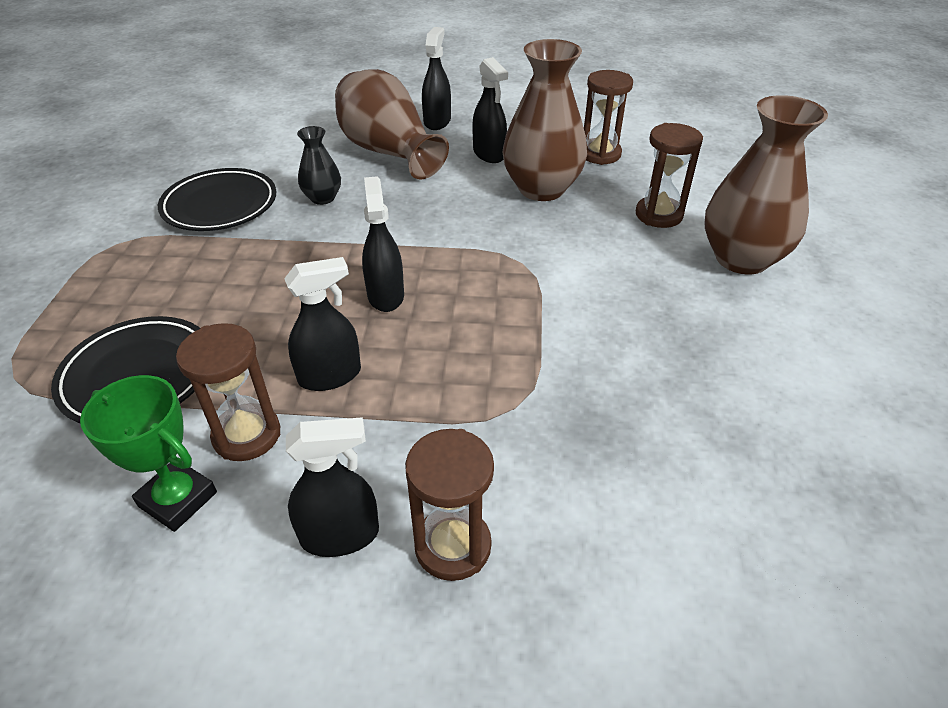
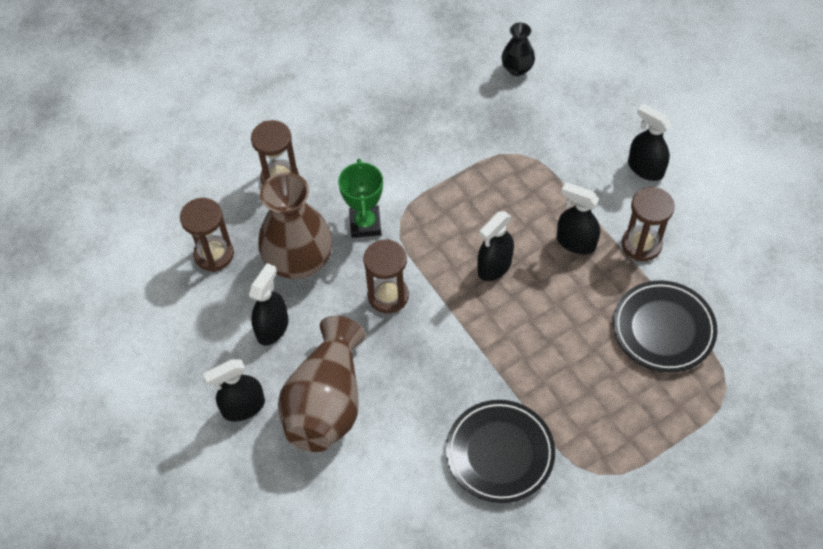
camera: 125 degrees left, 15 degrees up
(178, 499) = (693, 239): green trophy -> green trophy (365, 224)
(322, 198) = (430, 391): black vase -> black vase (517, 69)
(453, 546) = (610, 130): brown hourglass -> brown hourglass (388, 296)
(741, 258) = (299, 118): brown vase -> none

